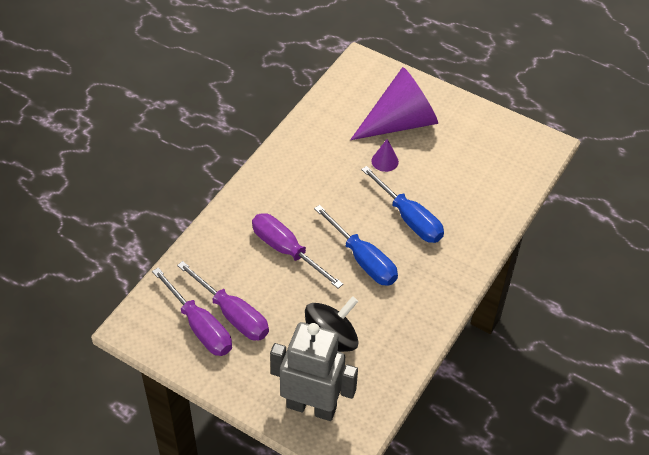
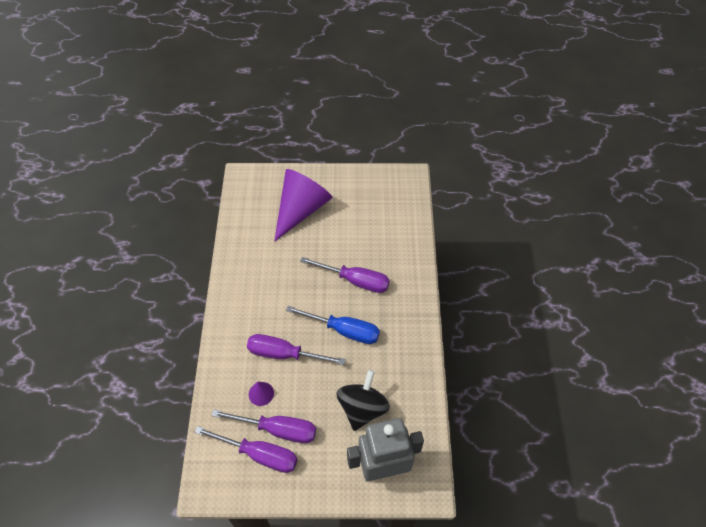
camera: 30 degrees left, 5 degrees up
(385, 161) = (309, 245): purple cone -> purple cone (261, 393)
(409, 218) = (355, 281): blue screwdriver -> purple screwdriver

